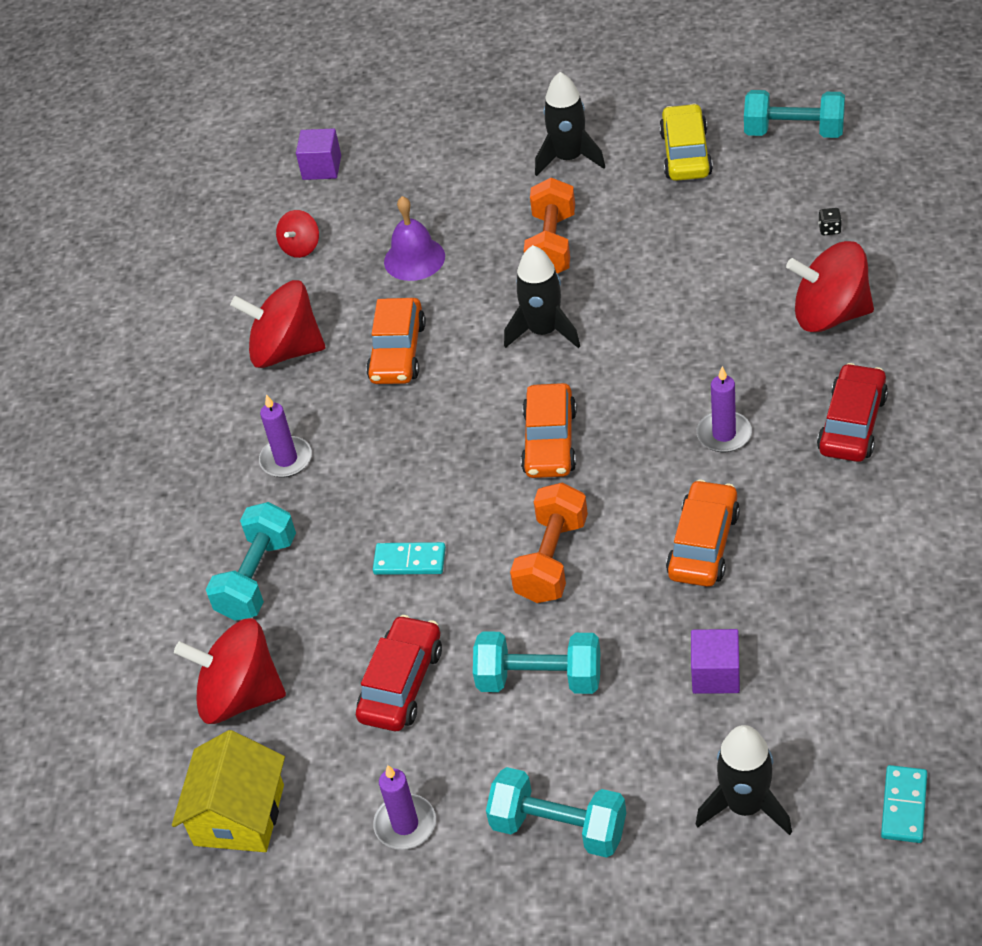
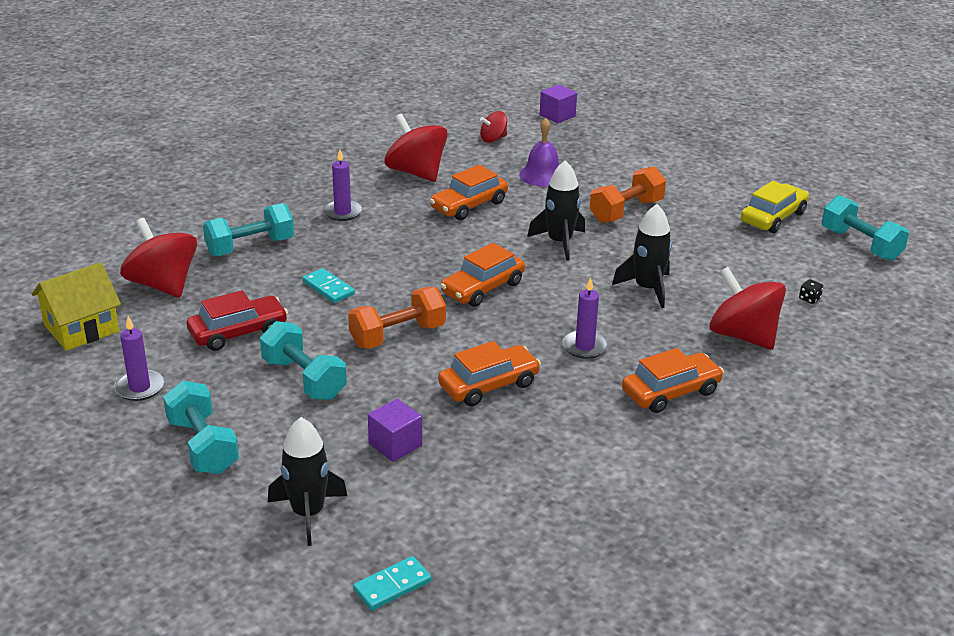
camera: 35 degrees right, 15 degrees down
(569, 158) = (699, 182): black rocket -> black rocket (647, 288)
(852, 424) = (671, 392): red car -> orange car

